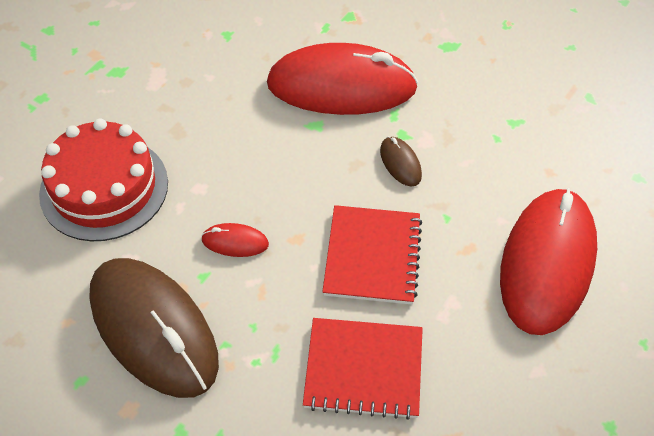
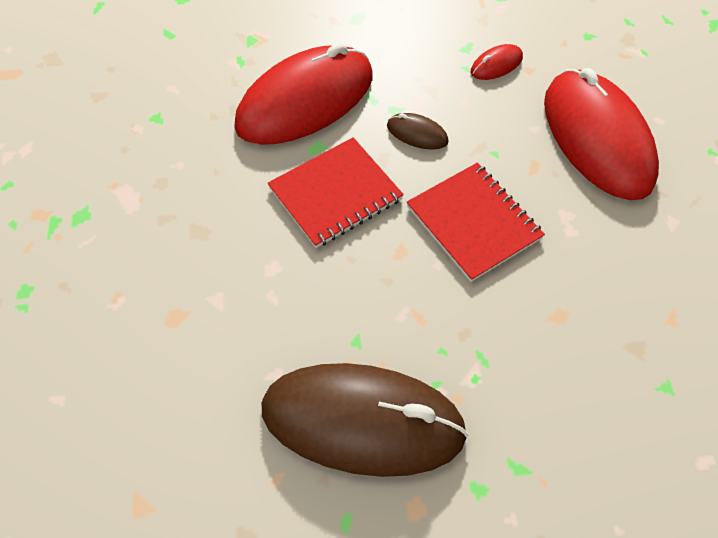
camera: 40 degrees left, 5 degrees up
(104, 188) = (182, 331): red cake -> none
(235, 242) = (353, 292): red mouse -> red mouse (496, 65)
(363, 369) = (560, 317): red notebook -> red notebook (335, 194)

